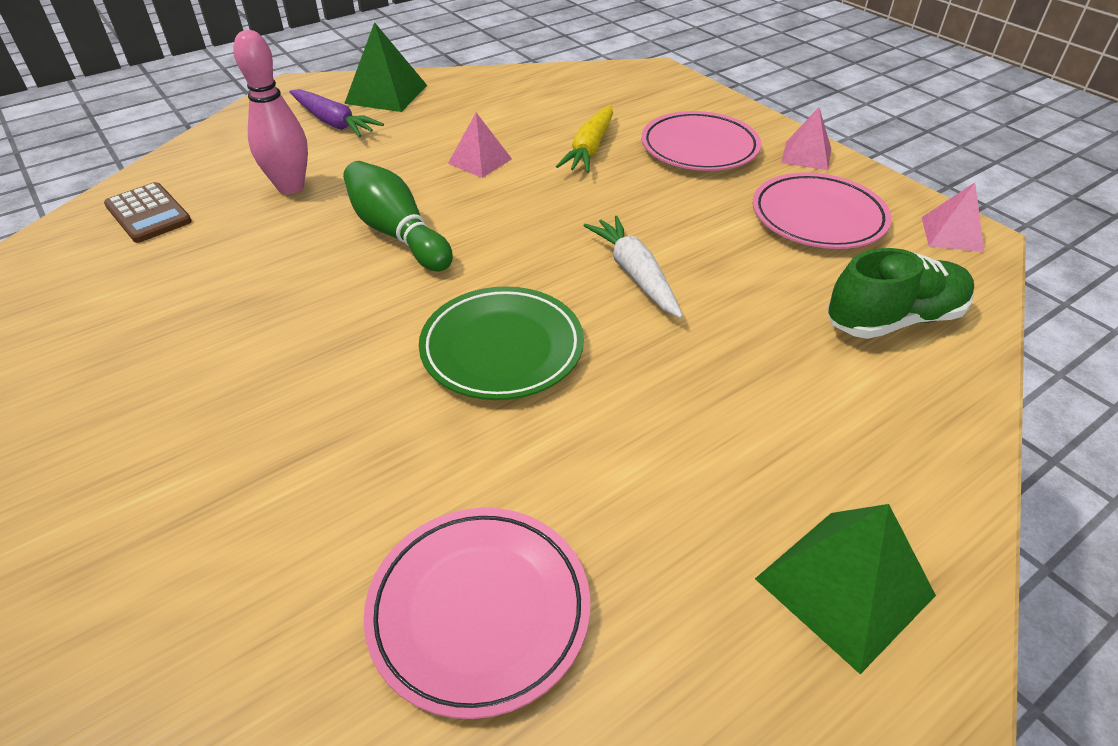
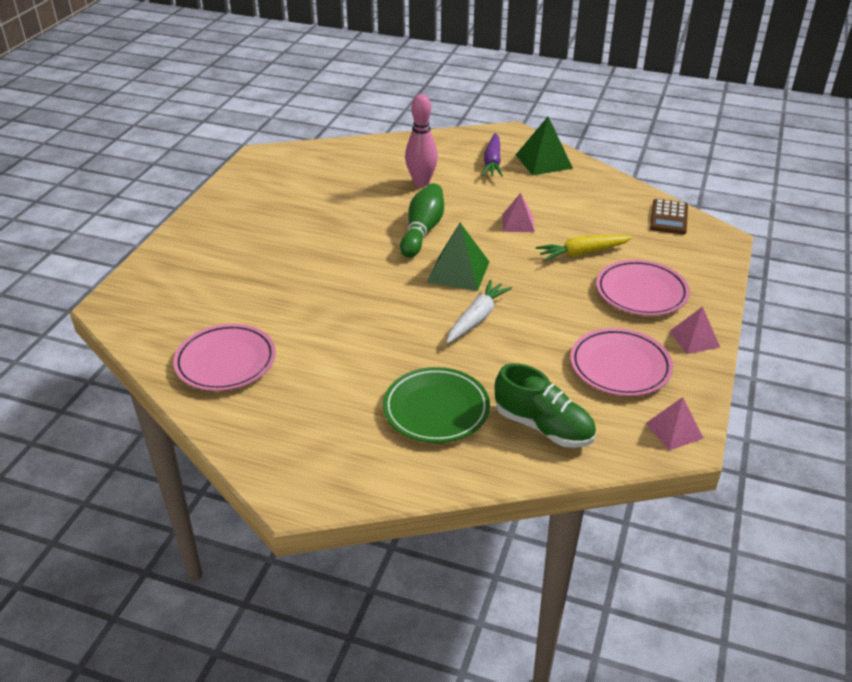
camera: 55 degrees right, 5 degrees down
(148, 213) = (356, 160): brown calculator -> brown calculator (669, 217)
(502, 348) = (373, 301): green plate -> green plate (436, 409)
(844, 586) = (321, 459): green pyramid -> green pyramid (458, 271)

